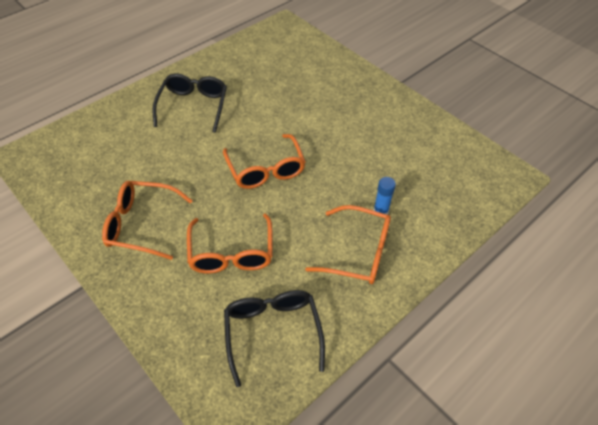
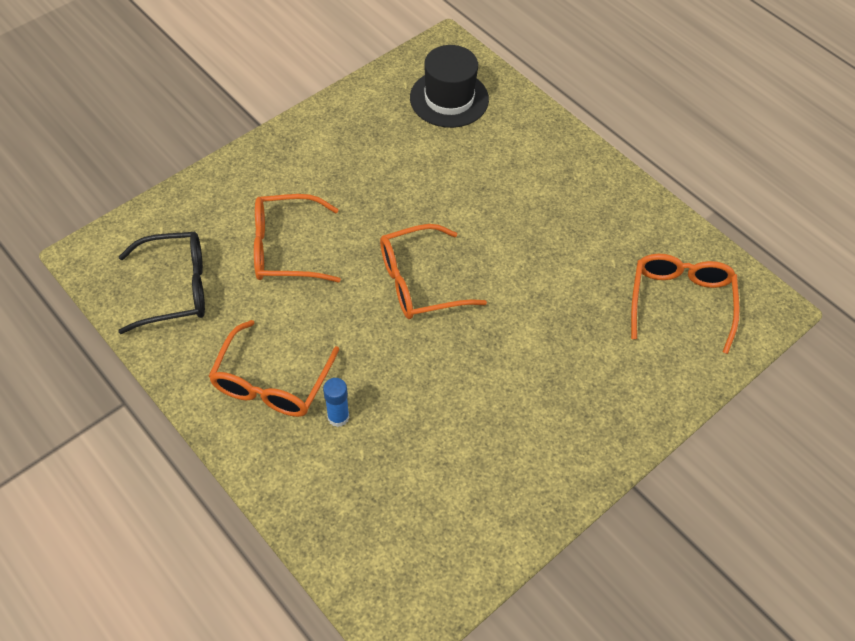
camera: 90 degrees right, 5 degrees up
(85, 154) = (449, 98): none -> black hat
(141, 224) = (335, 162): orange glasses -> orange glasses (680, 301)
(193, 106) = (543, 196): black glasses -> none

